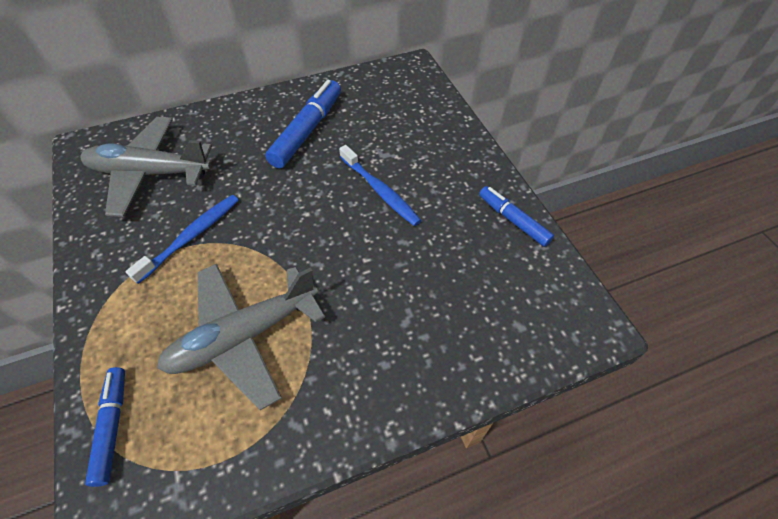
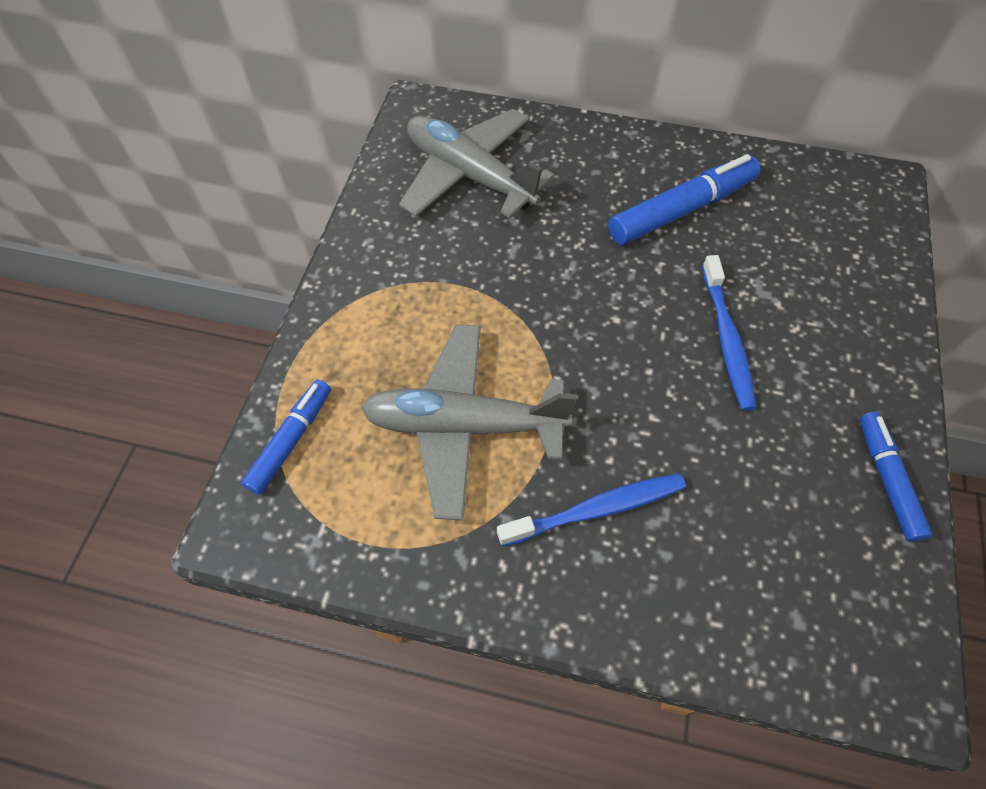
camera: 35 degrees right, 5 degrees up
(191, 237) = (472, 277): blue toothbrush -> blue toothbrush (596, 509)

